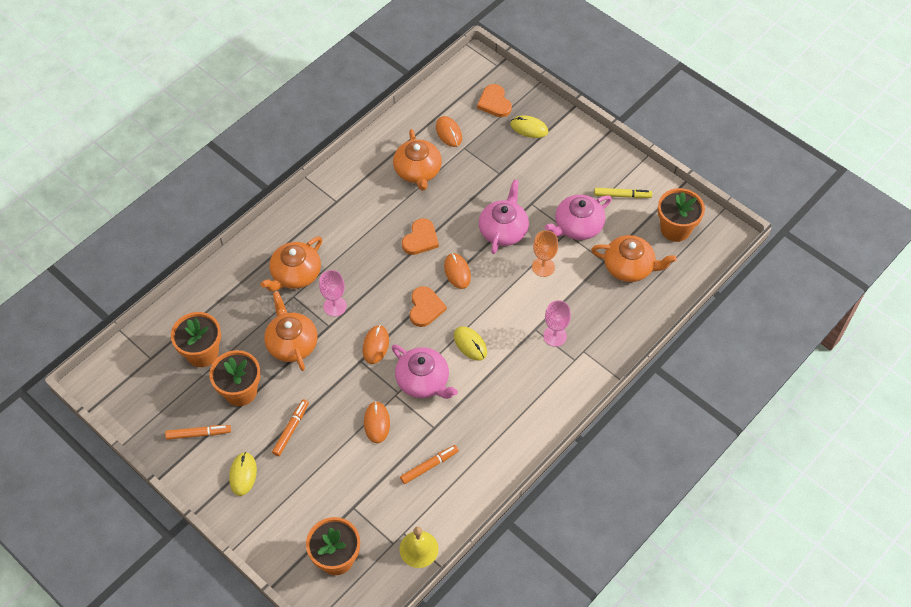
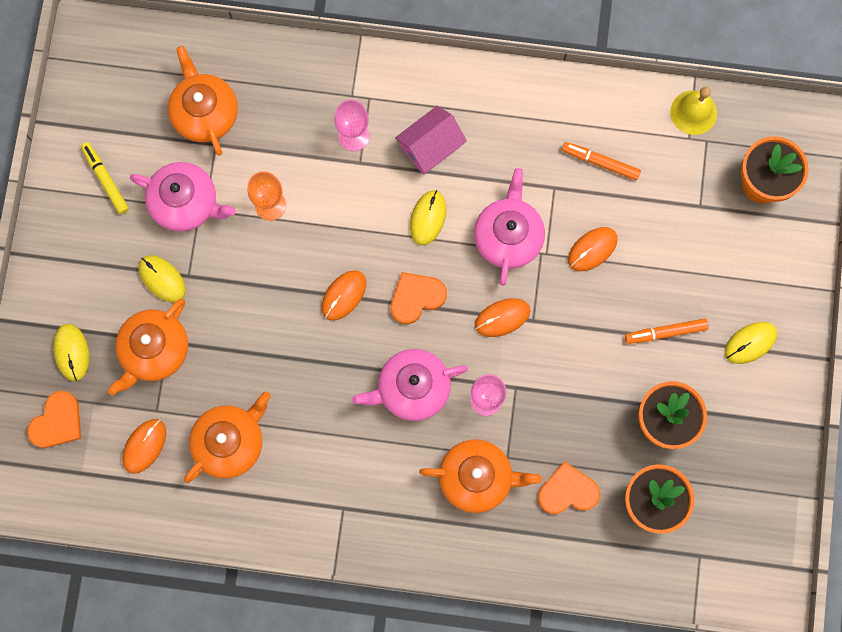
camera: 125 degrees left, 20 degrees up
(198, 434) = (743, 426): orange marker -> none
(292, 343) = (566, 411): orange teapot -> orange teapot (154, 350)
(420, 239) = (327, 368): orange heart -> orange heart (567, 491)
(503, 230) = (249, 282): pink teapot -> pink teapot (412, 388)
(515, 374) = (430, 147): none -> pink house
(539, 190) = (162, 279): none -> yellow mouse
(675, 229) = (116, 93): orange flower pot -> none

